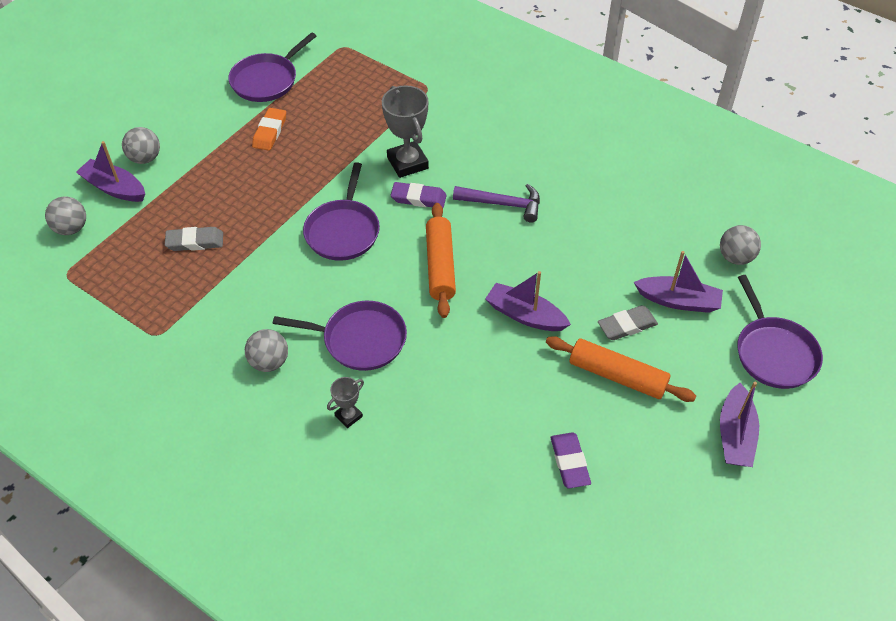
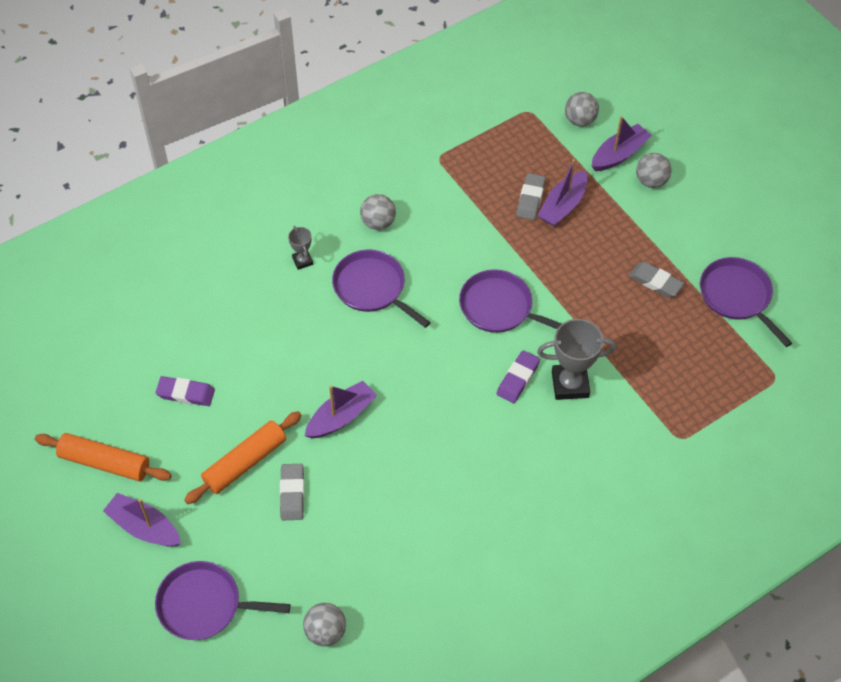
camera: 110 degrees right, 5 degrees up
(270, 132) = (655, 282): orange eraser -> grey eraser
(360, 339) = (372, 288): purple pan -> purple pan turned 105 degrees clockwise
(440, 266) = (426, 370): orange rolling pin -> orange rolling pin (105, 462)
(503, 204) = (481, 448): purple hammer -> none
(678, 301) = (298, 551): purple boat -> purple boat (562, 206)

